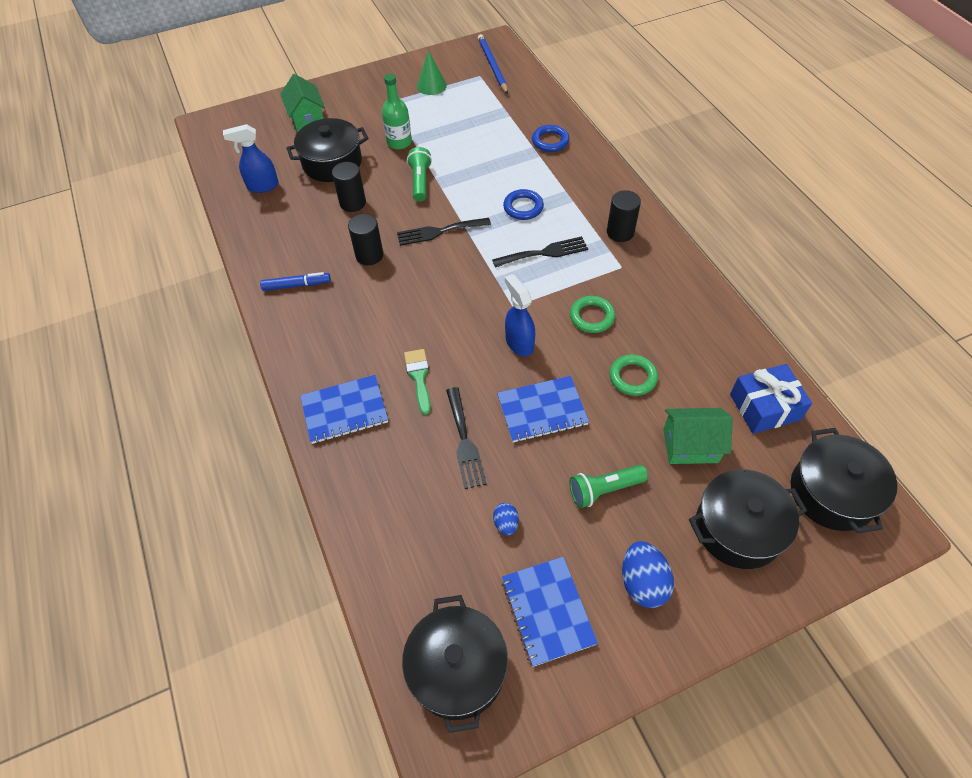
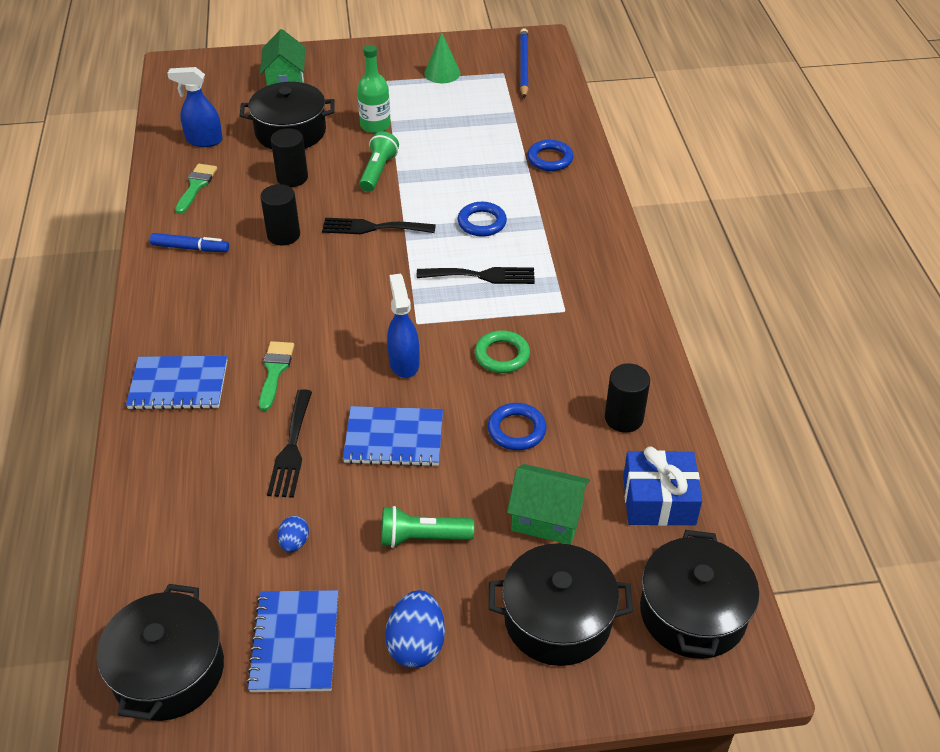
camera: 15 degrees right, 10 degrees down
(275, 228) = (196, 186): none -> green brush
(620, 232) = (582, 273): black cylinder -> black cylinder (623, 418)
(632, 377) = (516, 430): green ring -> blue ring

